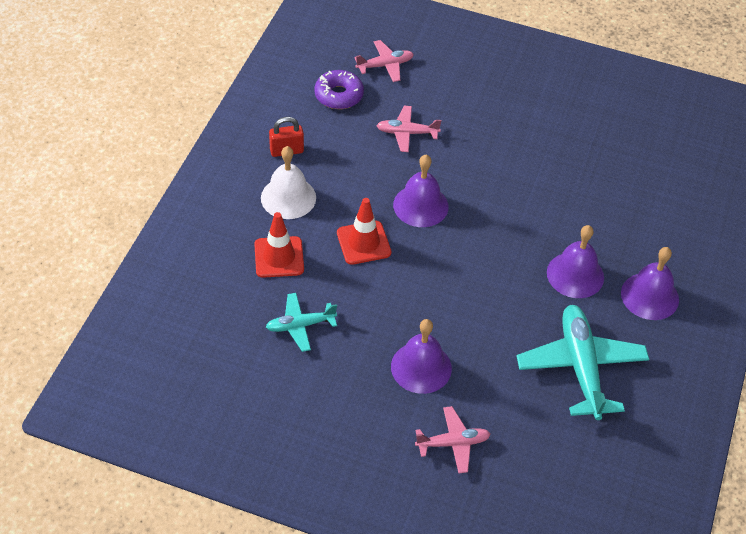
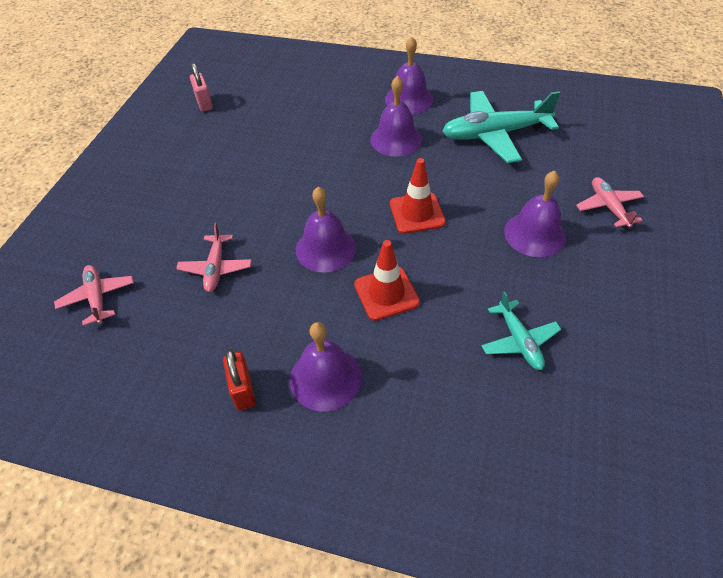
camera: 90 degrees left, 0 degrees up
(279, 257) = (424, 376): red traffic cone -> red traffic cone (417, 213)
(288, 197) = (325, 378): white bell -> purple bell
(339, 95) = (145, 342): purple donut -> none
(642, 118) = (204, 103): none -> pink padlock

